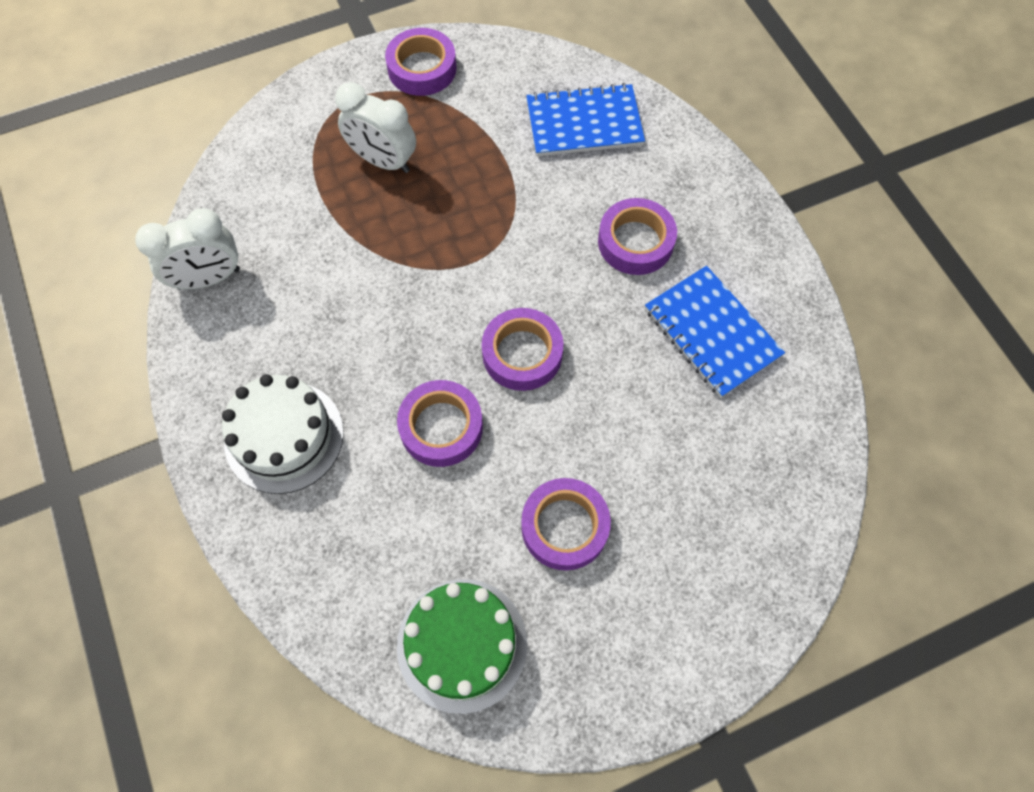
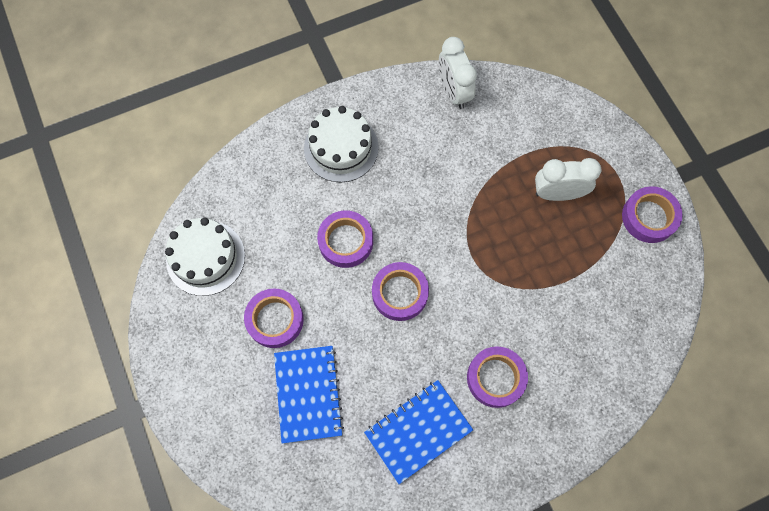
camera: 90 degrees right, 5 degrees up
(383, 161) = (557, 194): white clock -> white clock turned 60 degrees clockwise
(462, 644) = (205, 258): green cake -> white cake
(584, 123) = (606, 342): blue notebook -> blue notebook (308, 394)

